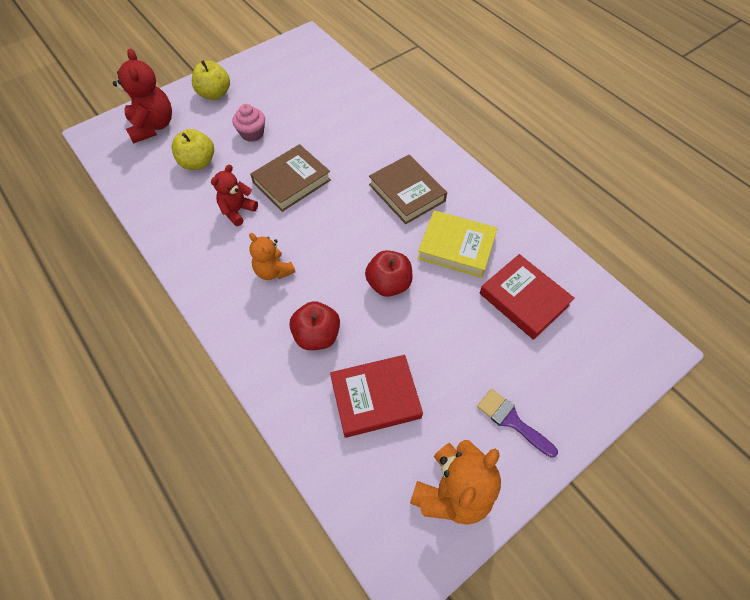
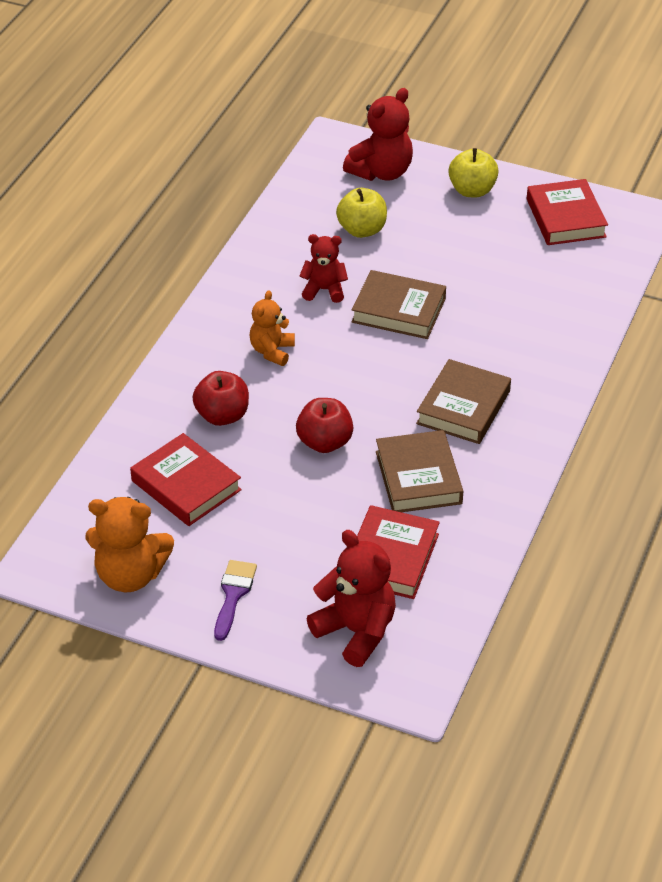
camera: 60 degrees right, 15 degrees down
(252, 134) = (440, 248): pink cupcake -> none
(279, 68) = (565, 218): none -> red book
(456, 247) = (418, 477): yellow book -> brown book
(585, 355) = (356, 631): none -> red teddy bear

